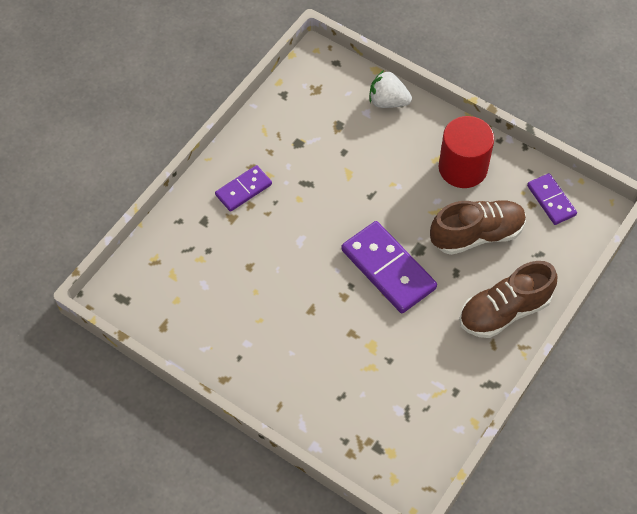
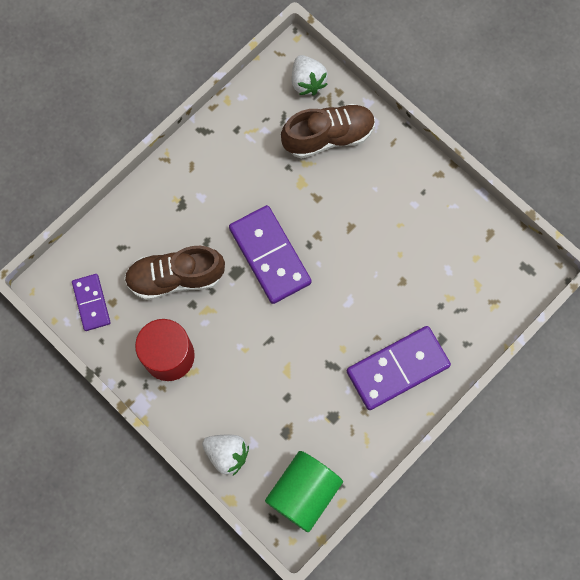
camera: 170 degrees left, 15 degrees up
(243, 190) = (398, 369): purple domino -> purple domino, size x1.73
(313, 84) = (303, 492): none -> green cylinder
(389, 459) = (307, 82): none -> white strawberry
(504, 311) = (172, 195): brown shoe -> brown shoe (328, 137)

